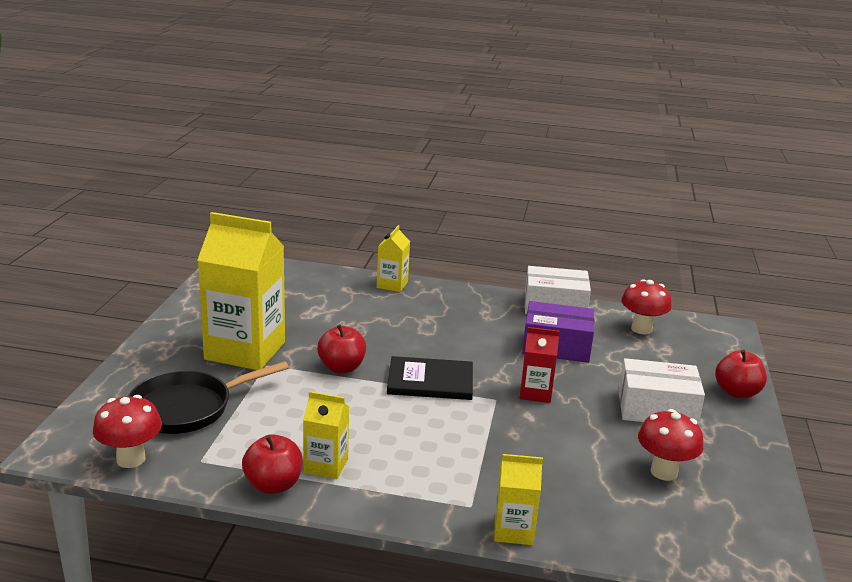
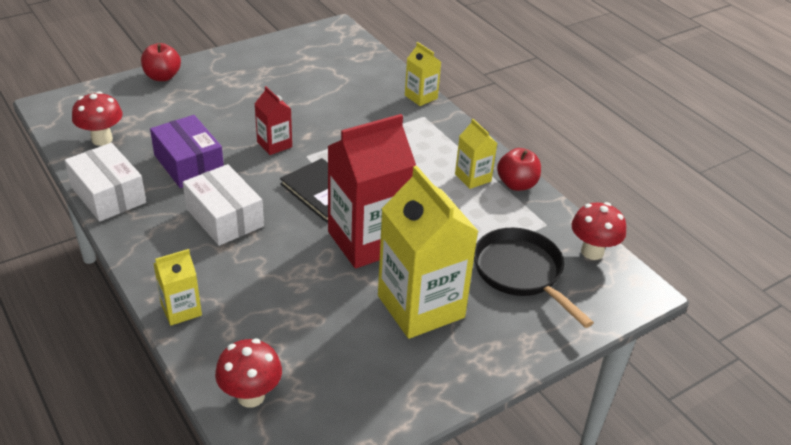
camera: 135 degrees left, 15 degrees up
(187, 408) = (521, 273): black pan -> black pan turned 135 degrees counterclockwise
(341, 368) = (368, 241): red apple -> red carton
(656, 409) = (228, 96): white box -> white box (225, 217)
(664, 472) = (299, 74): red mushroom -> red mushroom (251, 396)

